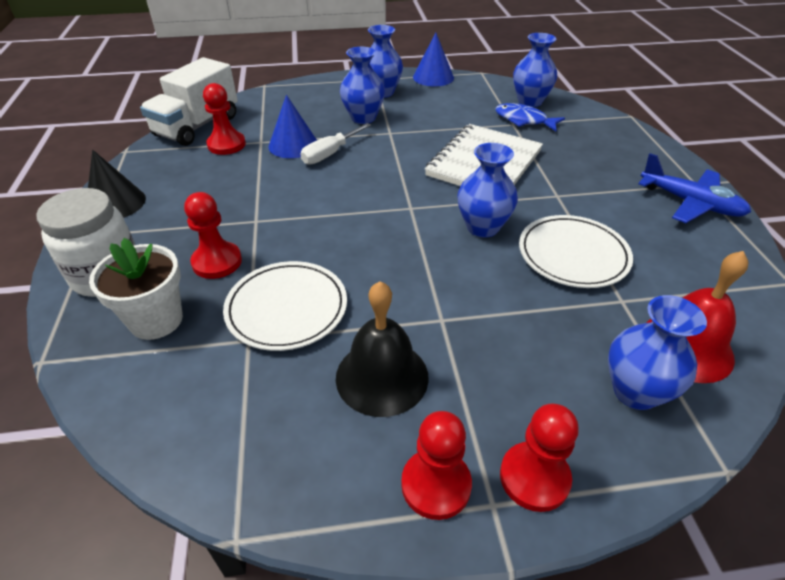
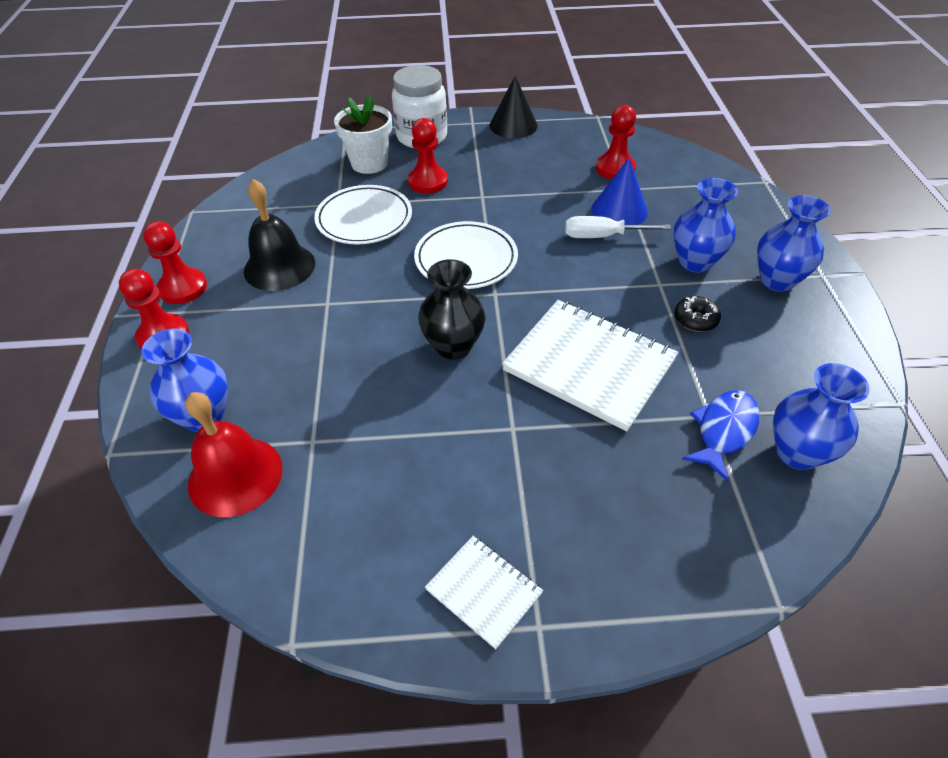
camera: 95 degrees right, 5 degrees up
(197, 126) = (651, 147): white truck -> none
(330, 154) = (602, 236): white screwdriver -> white screwdriver turned 45 degrees counterclockwise
(427, 122) = (695, 319): none -> black donut
(433, 77) = (853, 338): blue cone -> none
(482, 227) = (453, 346): blue vase -> black vase
(573, 255) = (392, 416): white plate -> white plate (466, 259)
(690, 203) = (484, 591): blue plane -> white notebook

